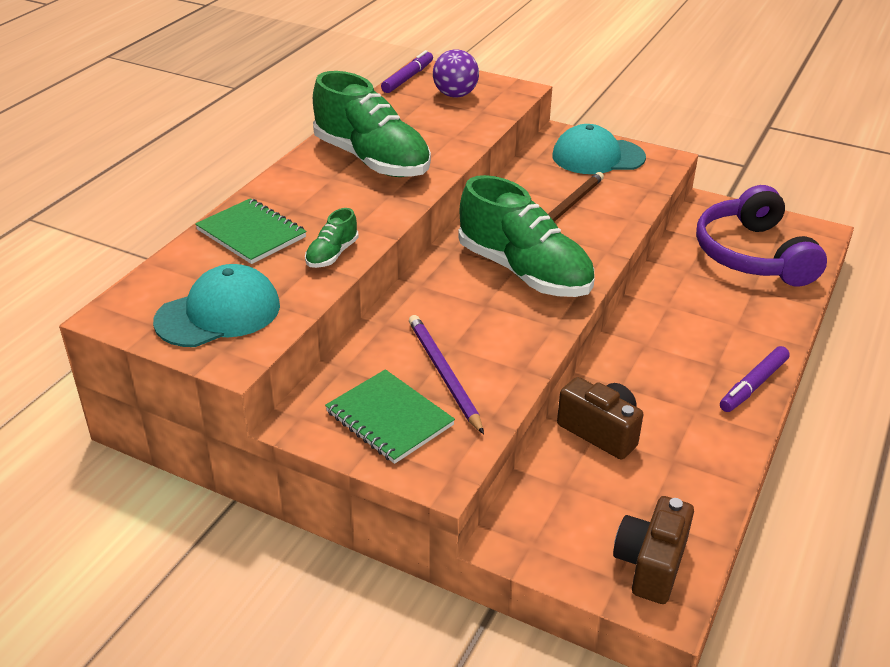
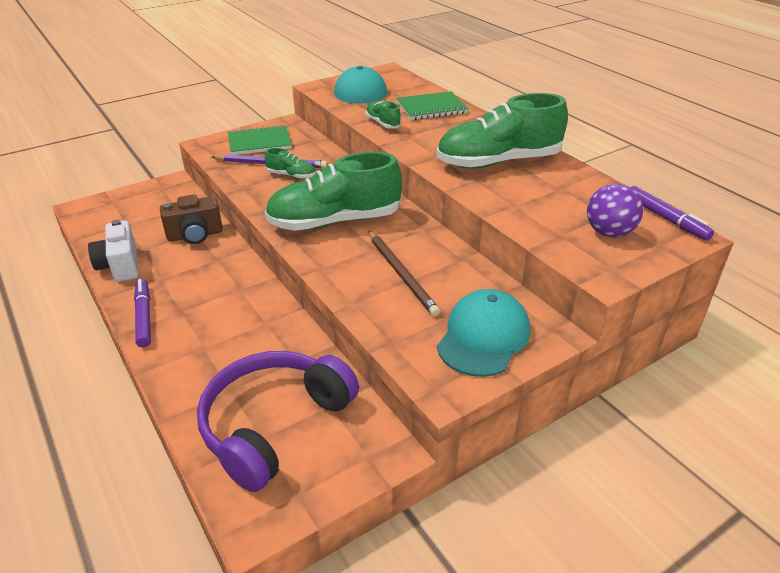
camera: 120 degrees right, 0 degrees up
(458, 343) = (291, 175): none -> green shoe
(650, 564) = (103, 213): brown camera -> none
(716, 459) = (120, 266): none -> white camera
(752, 255) = (273, 424): purple headphones -> purple headphones turned 75 degrees counterclockwise

